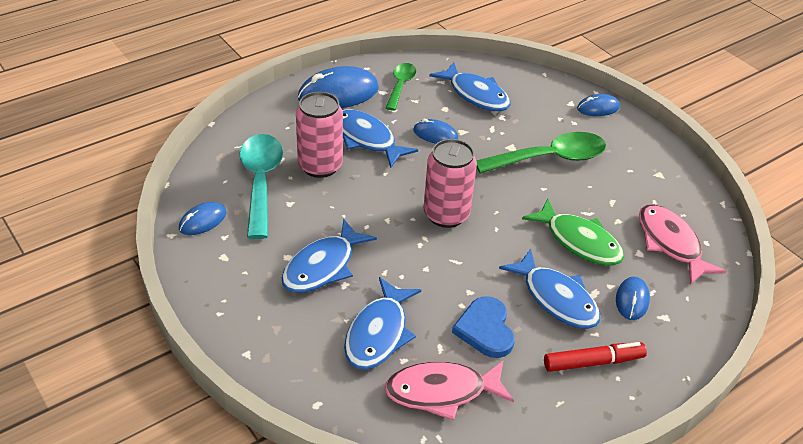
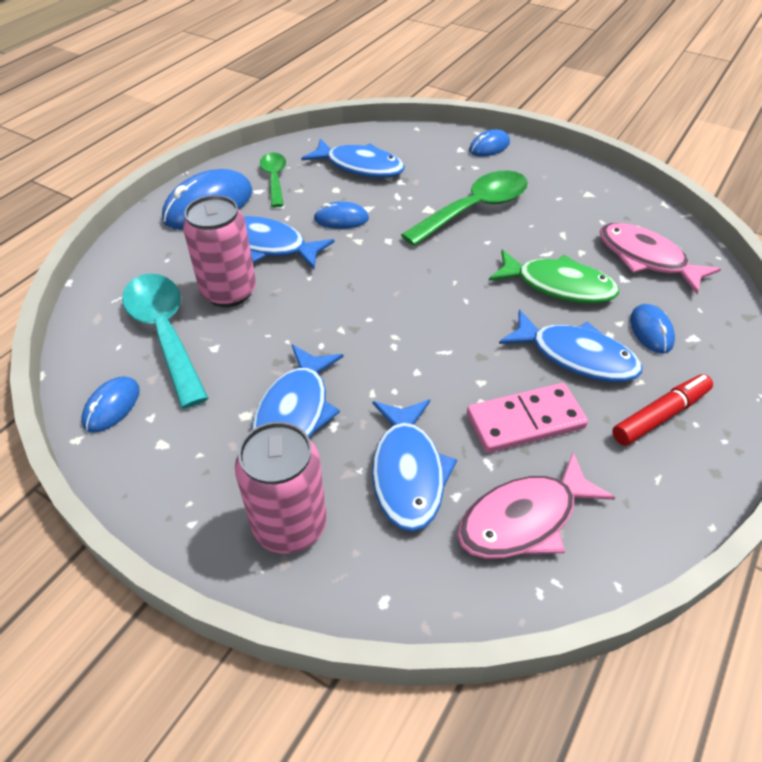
camera: 20 degrees left, 5 degrees up
(446, 215) = (403, 302): pink can -> pink can (290, 525)
(485, 329) = (525, 421): blue heart -> pink domino

